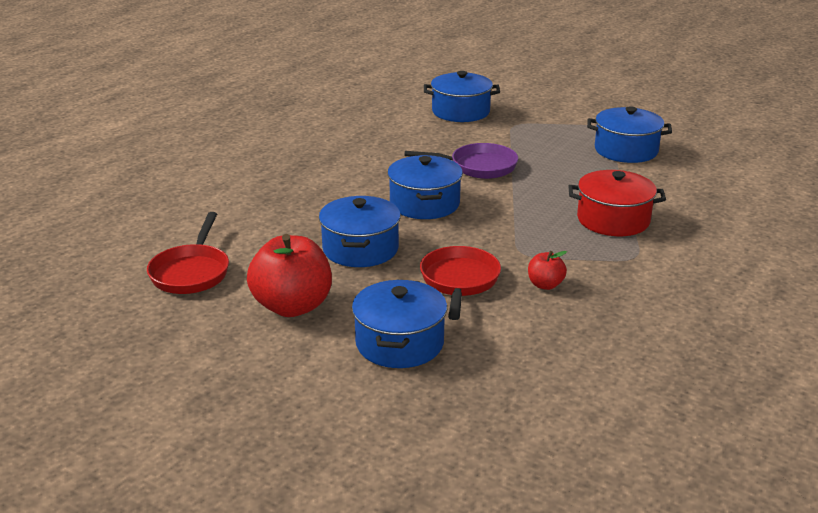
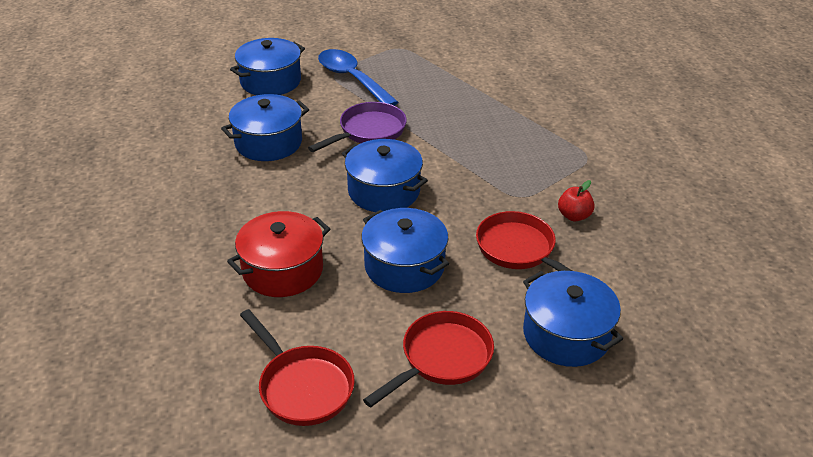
camera: 45 degrees left, 10 degrees up
(292, 306) = (441, 359): red apple -> red pan
(525, 132) = (352, 79): none -> blue spoon
(613, 220) = (530, 132): red pot -> red pot (283, 270)
(626, 150) = (447, 63): blue pot -> blue pot (268, 142)

